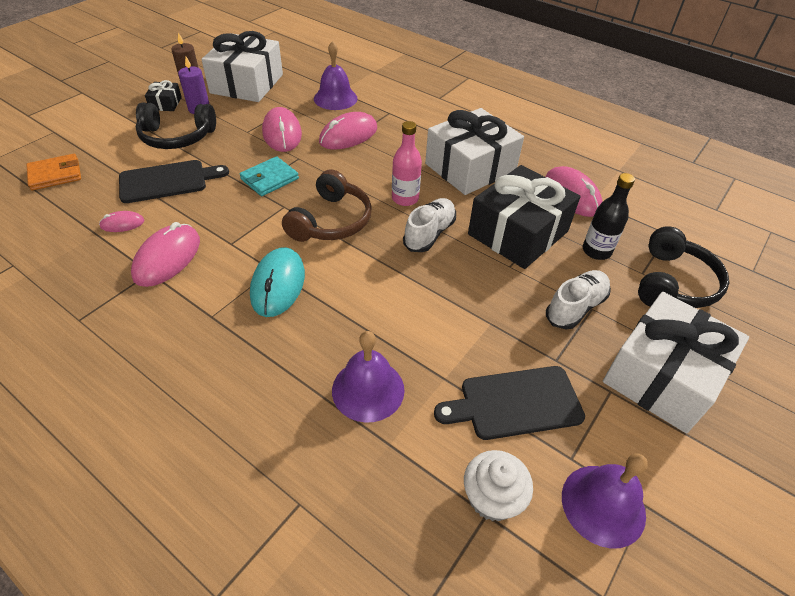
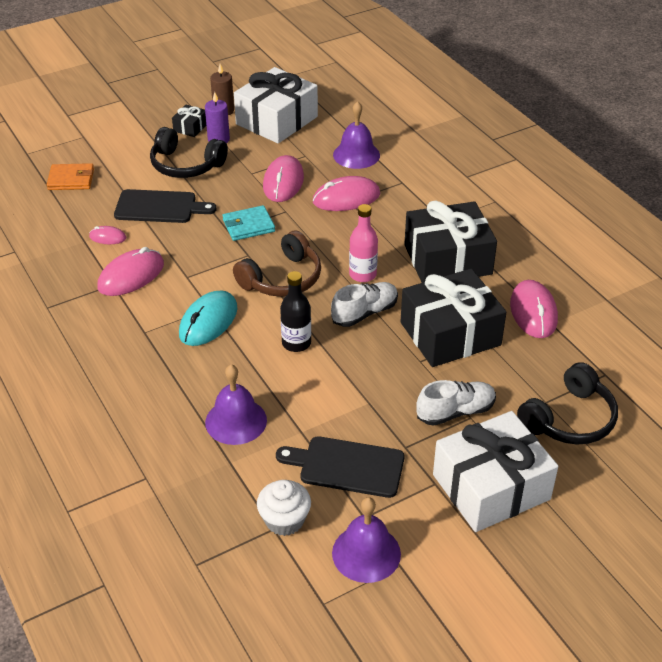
camera: 25 degrees right, 5 degrees down
(470, 167) = (447, 259): white gift -> black gift
(596, 251) = (515, 370): black bottle -> black bottle (296, 343)

